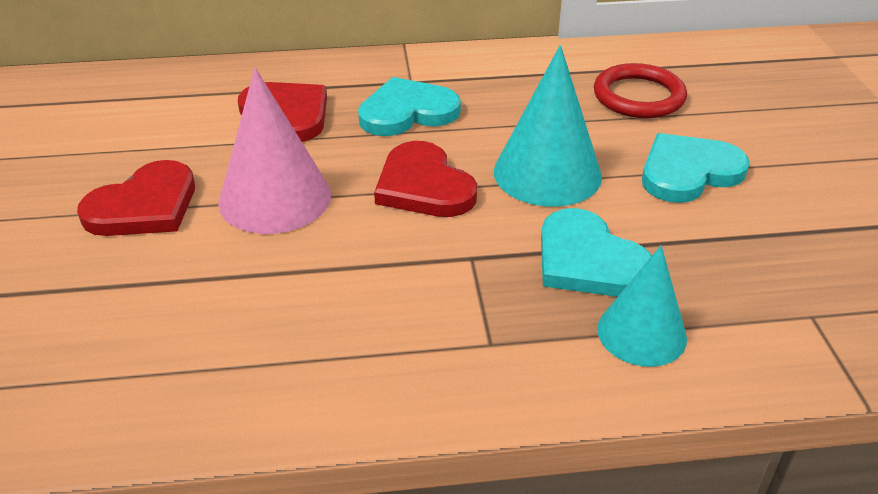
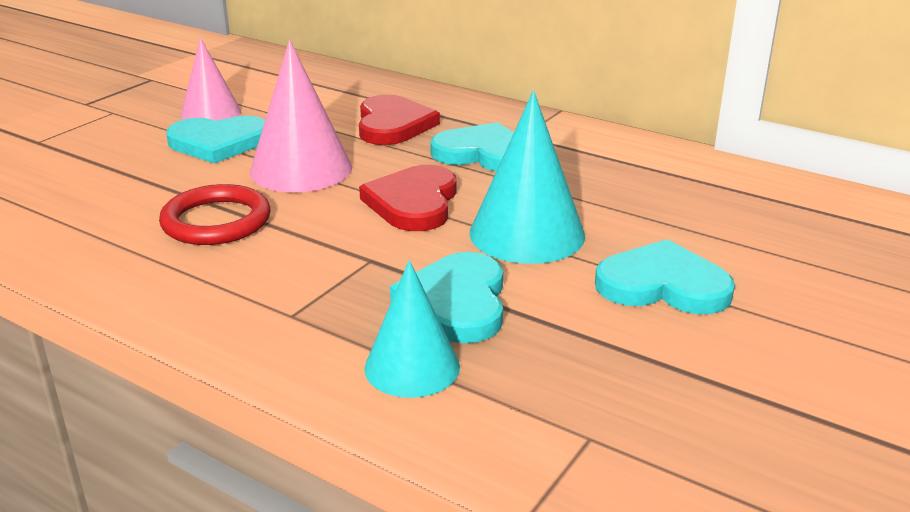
camera: 40 degrees right, 10 degrees down
(78, 175) = (210, 113): none -> pink cone
(144, 206) = (218, 143): red heart -> turquoise heart
(638, 96) = (716, 214): red ring -> red ring (216, 221)

